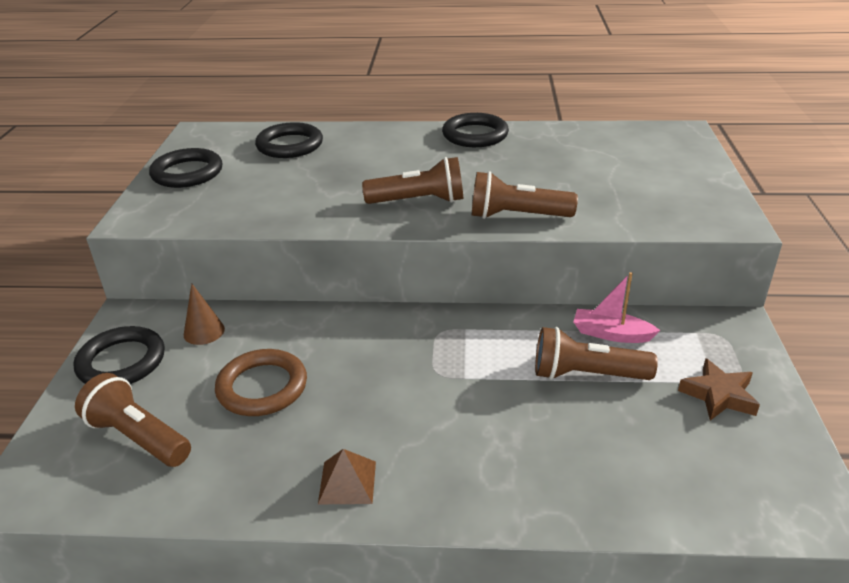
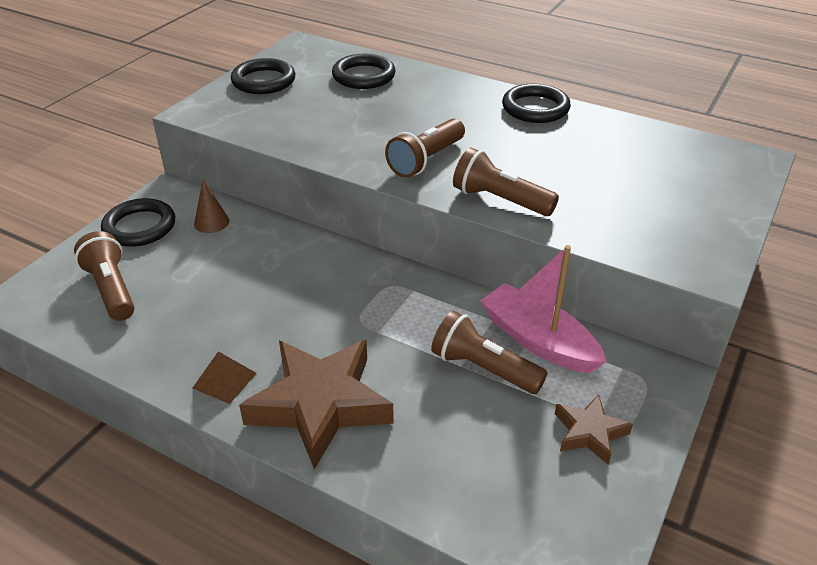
camera: 25 degrees right, 5 degrees up
(262, 387) = (220, 282): brown ring -> none
(418, 201) = (426, 160): brown flashlight -> brown flashlight turned 105 degrees clockwise
(466, 467) = (320, 405): none -> brown star
(611, 334) = (538, 340): pink boat -> pink boat, size x1.67

